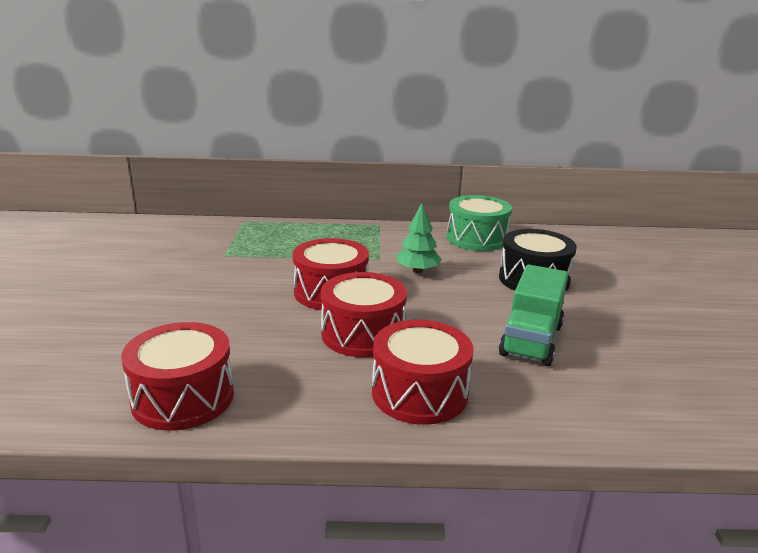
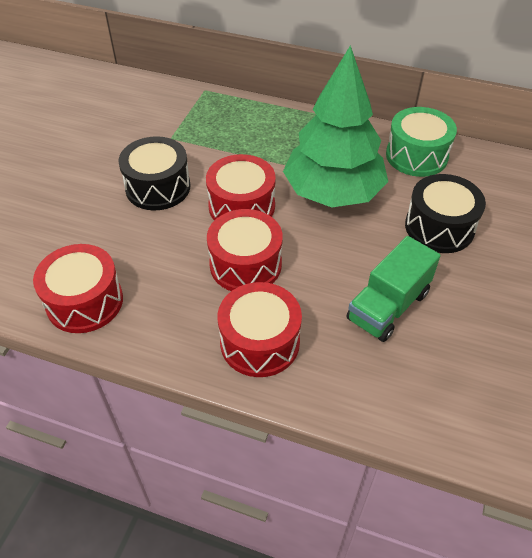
camera: 20 degrees right, 25 degrees up
(229, 291) = (158, 187): none -> black drum
(417, 271) = (333, 192): green tree -> green tree, size x2.31

